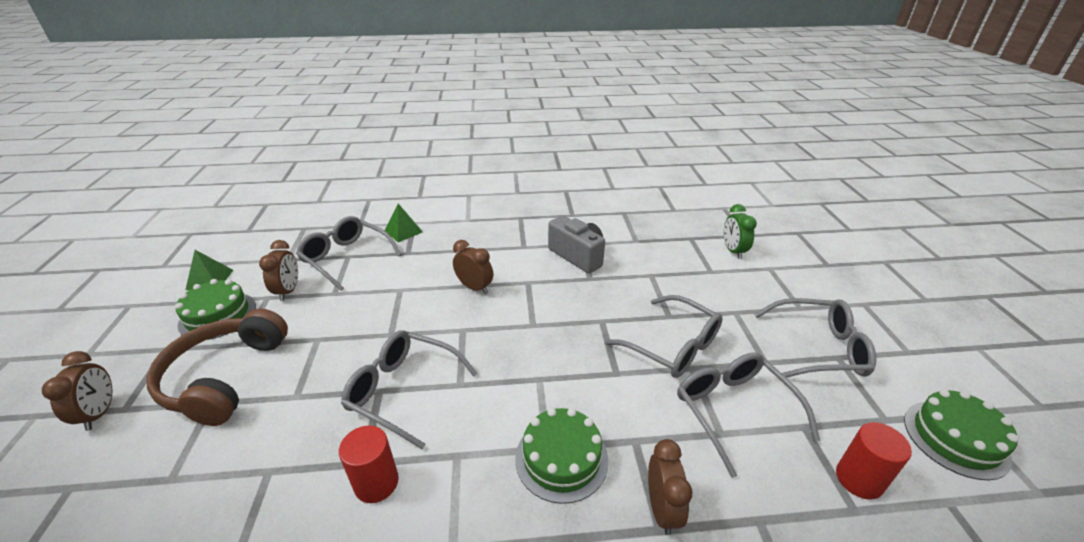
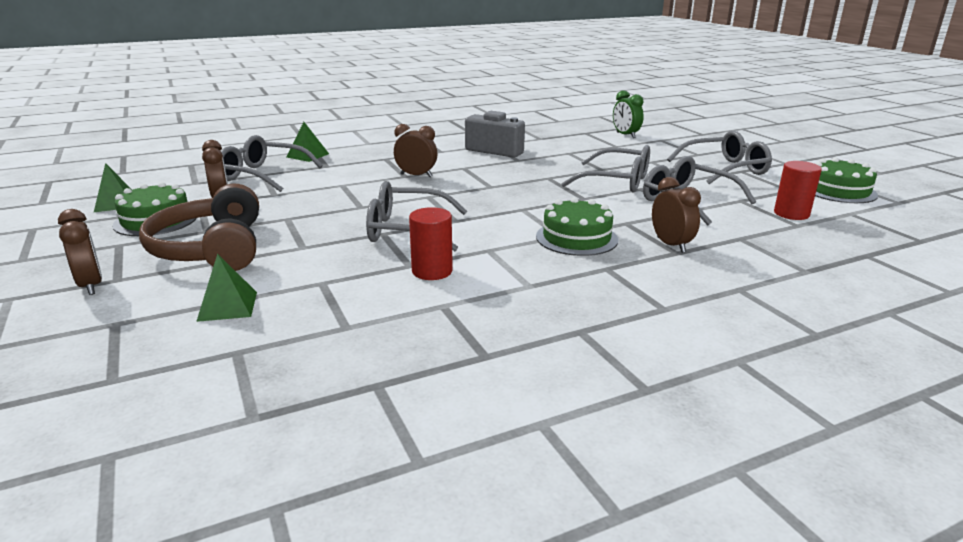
camera: 20 degrees left, 10 degrees down
(167, 488) = (227, 306): none -> green pyramid

